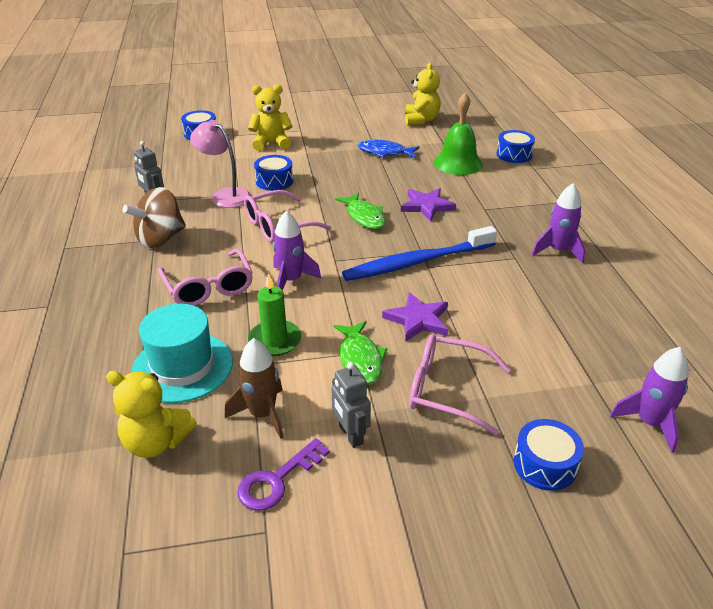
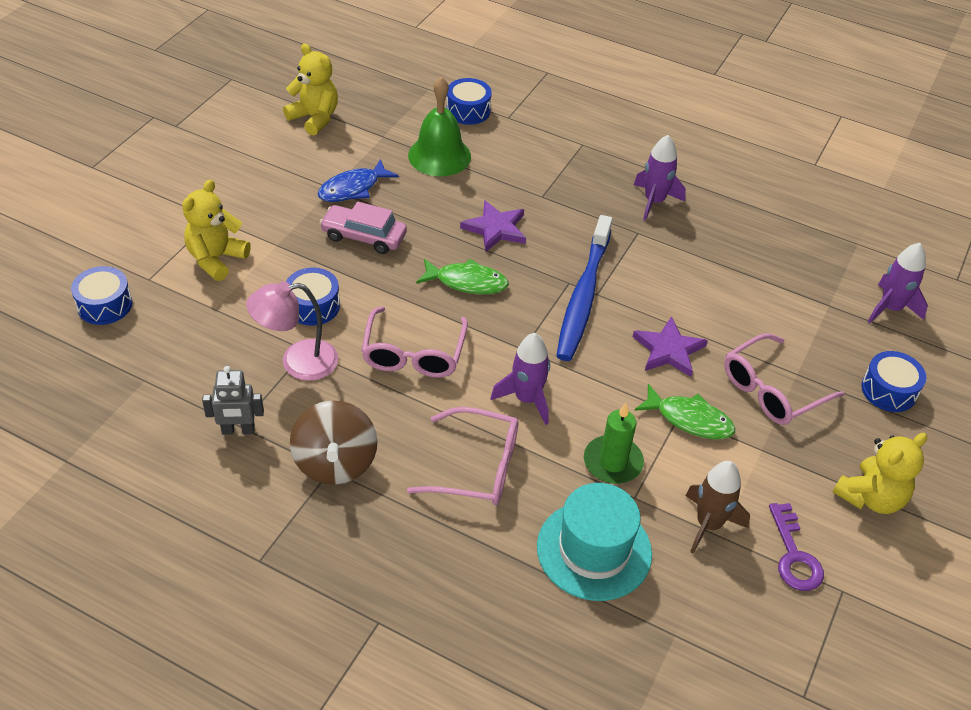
camera: 55 degrees left, 10 degrees up
(156, 442) = (687, 617): yellow teddy bear -> yellow teddy bear (871, 497)
(350, 435) = (777, 481): grey robot -> none
(351, 171) = (364, 236): none -> pink car

